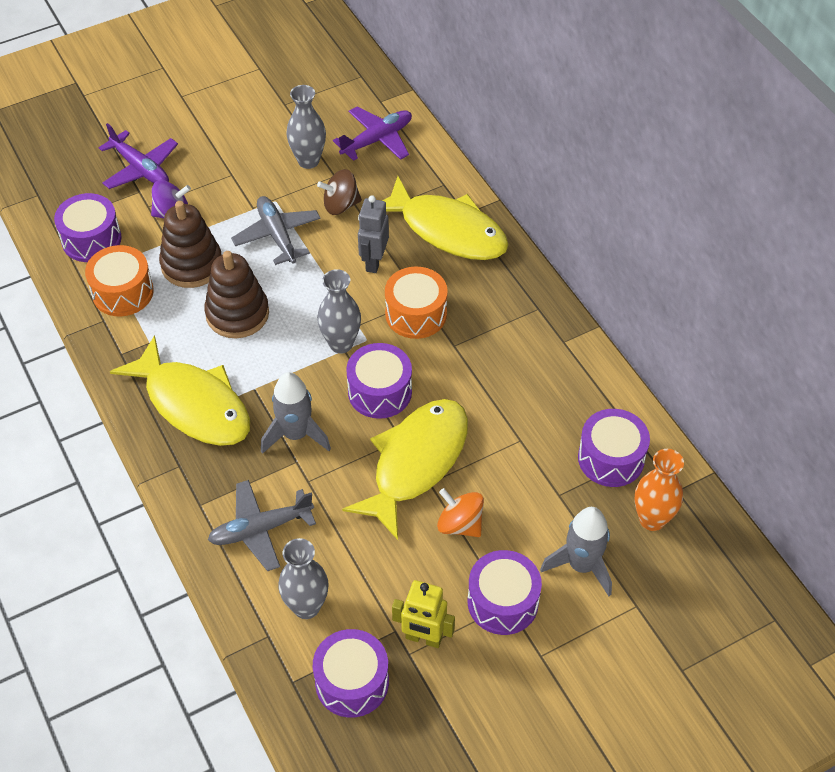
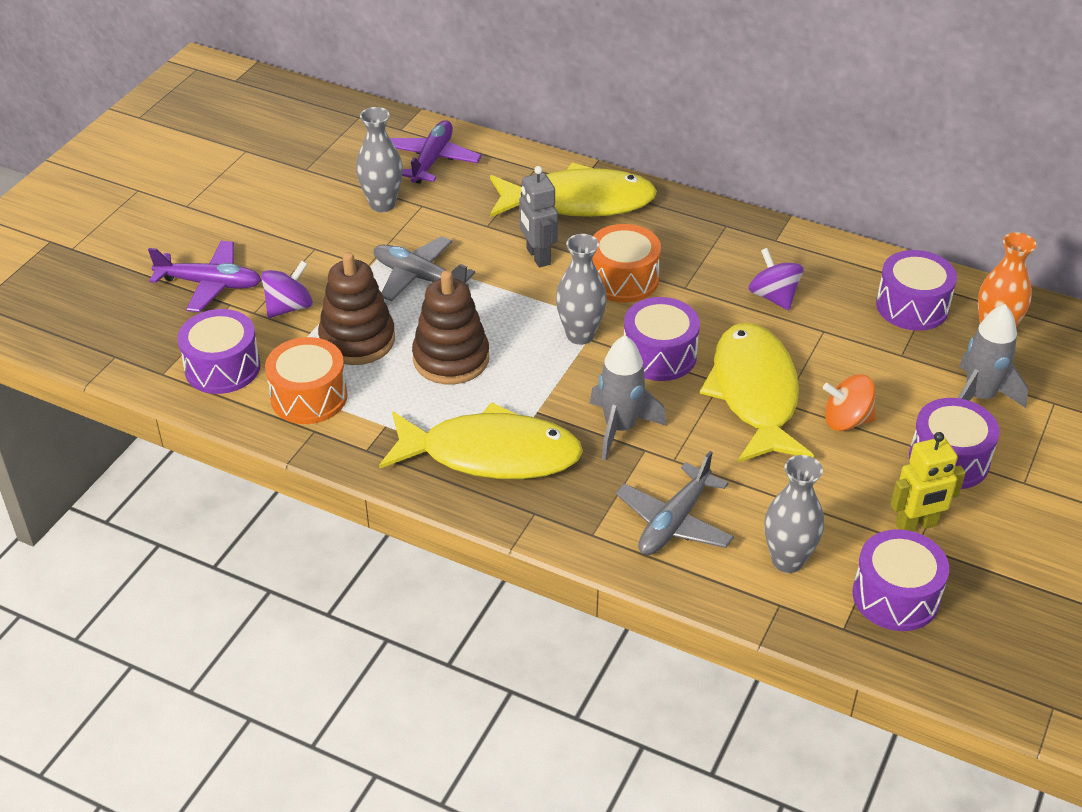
camera: 35 degrees left, 10 degrees down
(341, 205) = (455, 226): brown spinning top -> none
(511, 390) = (773, 297): none -> purple spinning top

